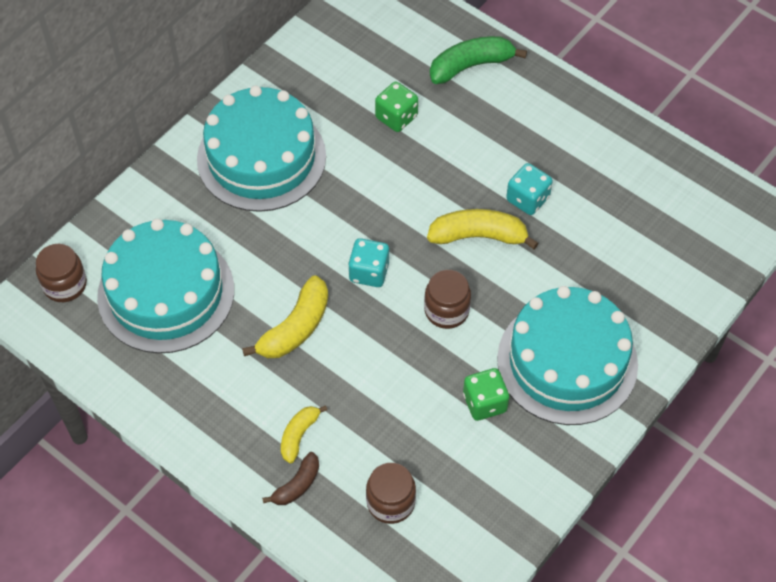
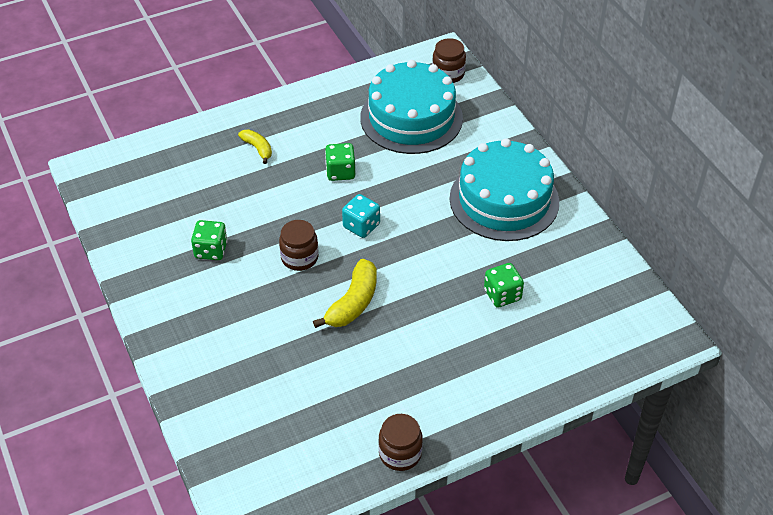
camera: 115 degrees right, 10 degrees down
(295, 328) = (340, 172): yellow banana -> green dice
(297, 485) = (224, 137): brown banana -> none
(390, 502) = (178, 176): brown jar -> brown jar (400, 453)
(471, 66) = (535, 369): green banana -> none
(527, 199) = (369, 349): turquoise dice -> none
(567, 361) = (208, 311): turquoise cake -> none

